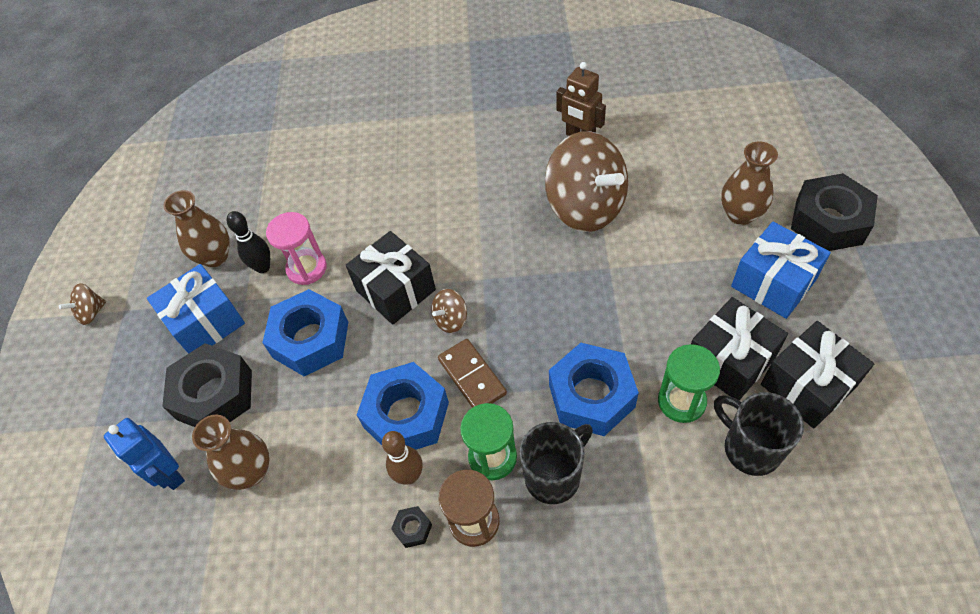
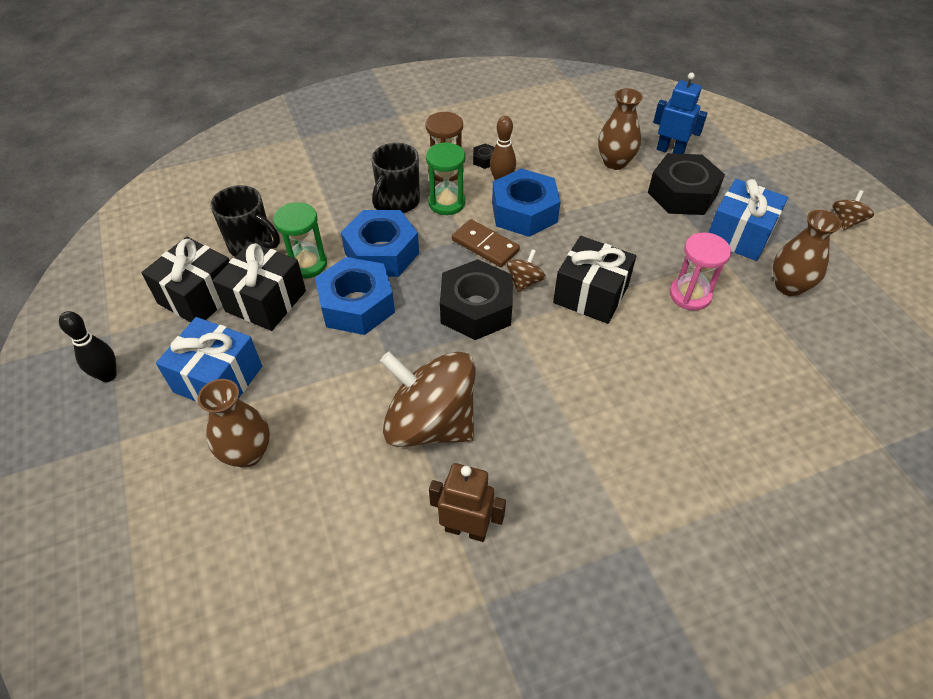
camera: 155 degrees right, 5 degrees down
(263, 267) = (733, 287): black bowling pin -> black bowling pin (108, 375)
(311, 339) = (637, 242): blue nut -> blue nut (357, 305)
(828, 221) = (143, 466): black nut -> black nut (476, 309)

